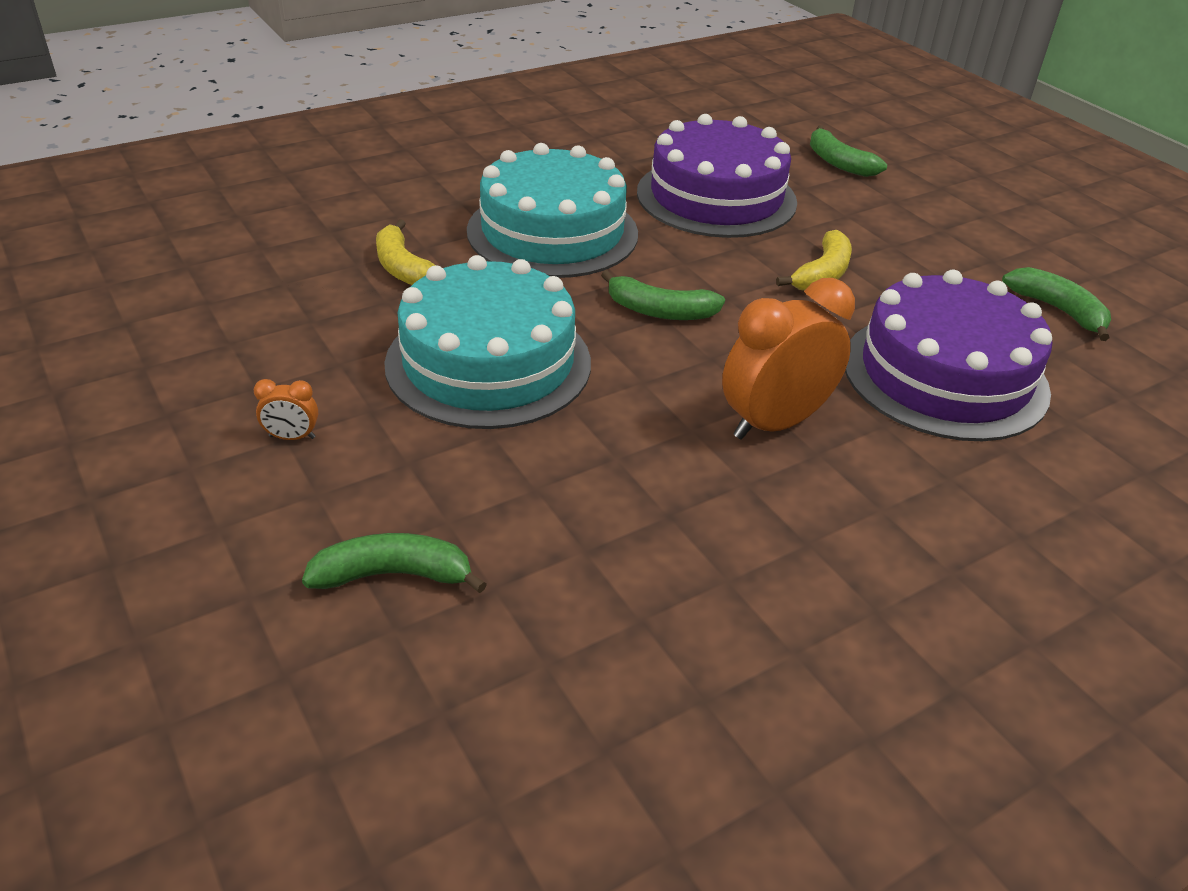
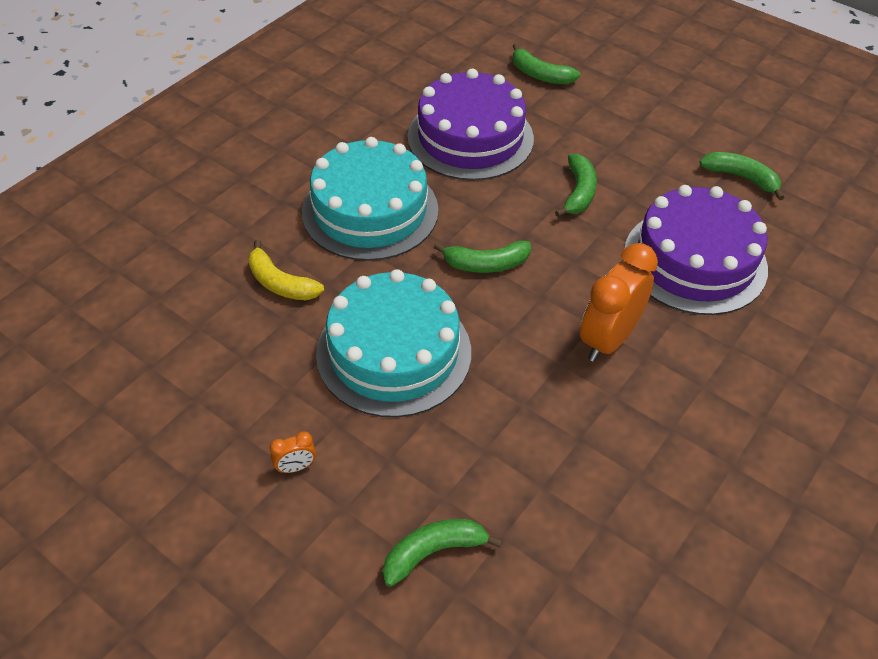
camera: 20 degrees left, 10 degrees up
(822, 274) = (578, 192): yellow banana -> green banana

